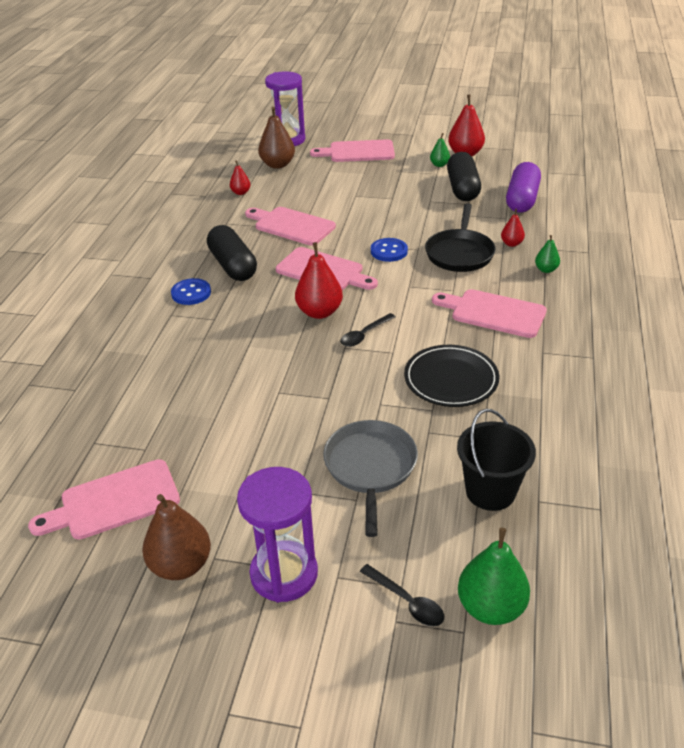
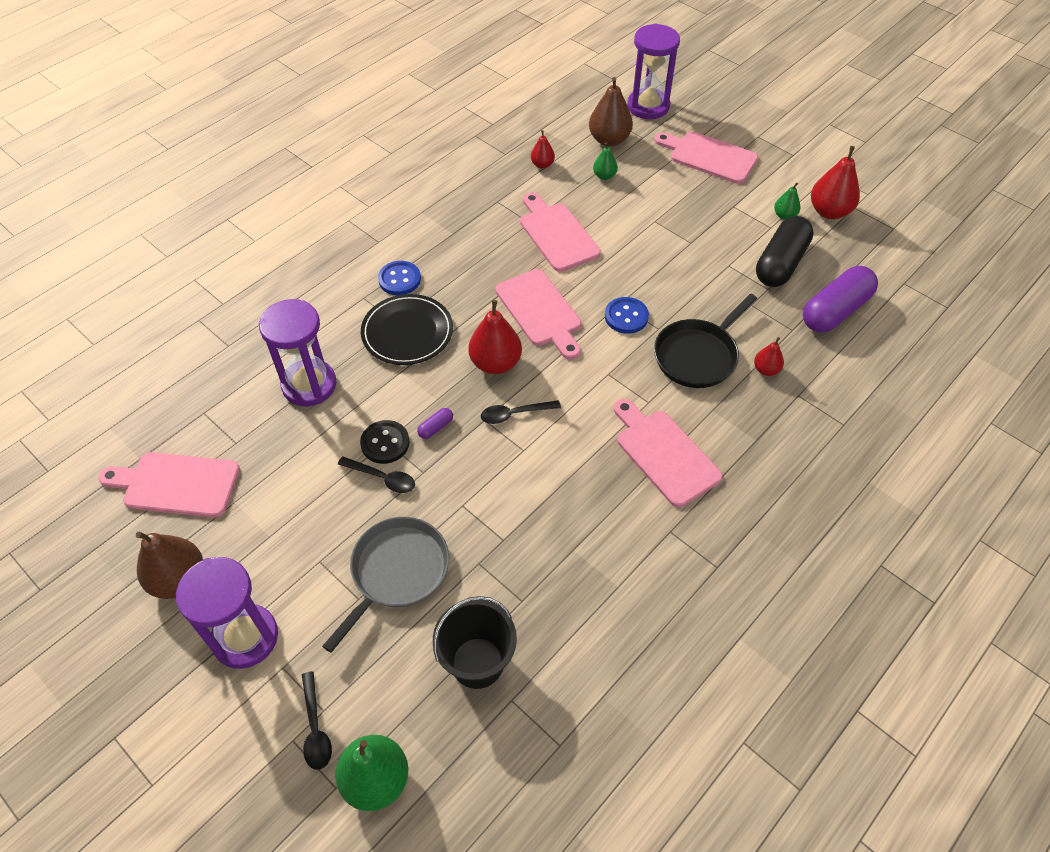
camera: 30 degrees right, 15 degrees up
(176, 385) = (309, 385): none -> purple hourglass
(233, 266) = (461, 262): black capsule -> none
(279, 393) = (385, 443): none -> black button
(299, 415) = (383, 478): none -> black spoon
(311, 367) = (436, 427): none -> purple capsule
(451, 379) = (550, 514): black plate -> black plate (407, 332)
(546, 270) = (772, 425): green pear -> green pear (604, 176)

